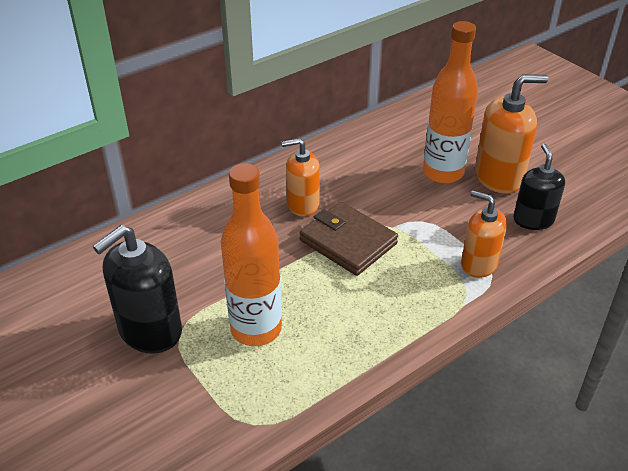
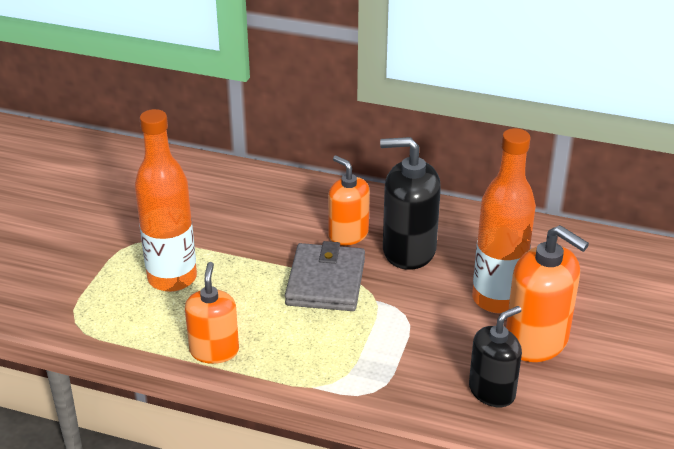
camera: 55 degrees right, 5 degrees down
(150, 330) = (125, 228): black soap dispenser -> black soap dispenser (408, 250)
(348, 242) = (325, 282): brown wallet -> grey wallet
(479, 264) = (380, 376): orange soap dispenser -> orange soap dispenser (214, 351)

